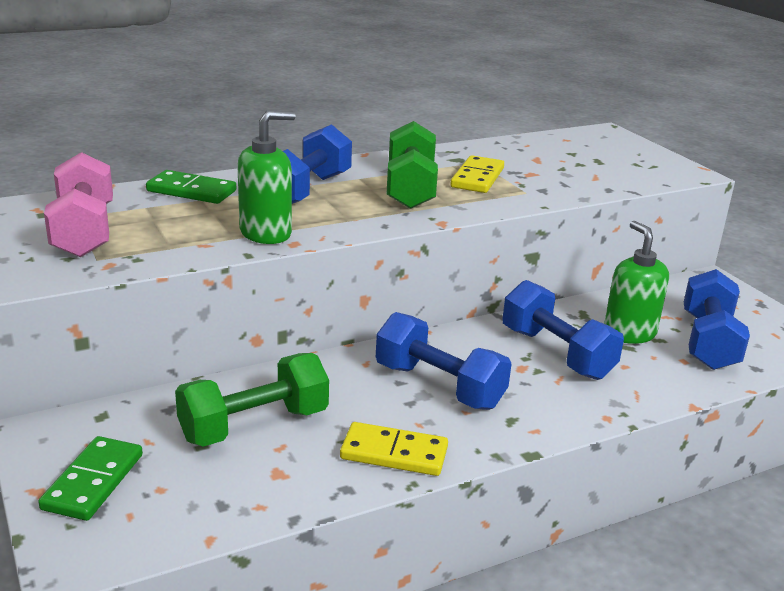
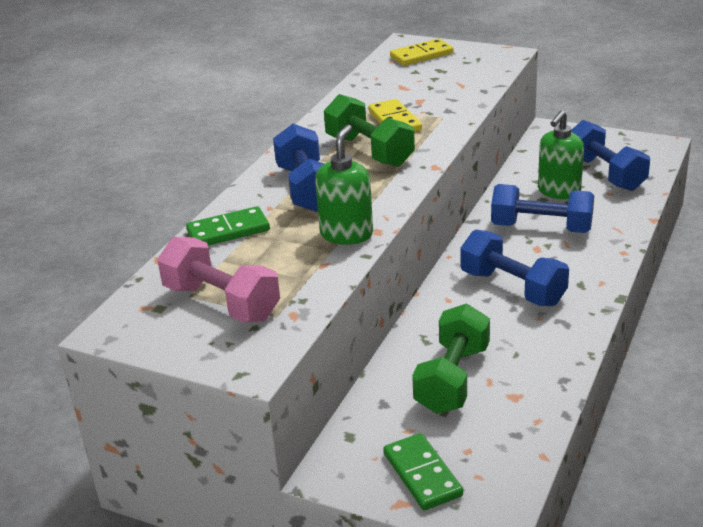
camera: 35 degrees left, 5 degrees up
(394, 453) = (554, 343): yellow domino -> yellow domino (421, 55)
(439, 386) = (512, 288): blue dumbbell -> blue dumbbell turned 45 degrees clockwise
(629, 333) = (558, 191): green soap dispenser -> green soap dispenser turned 90 degrees counterclockwise

